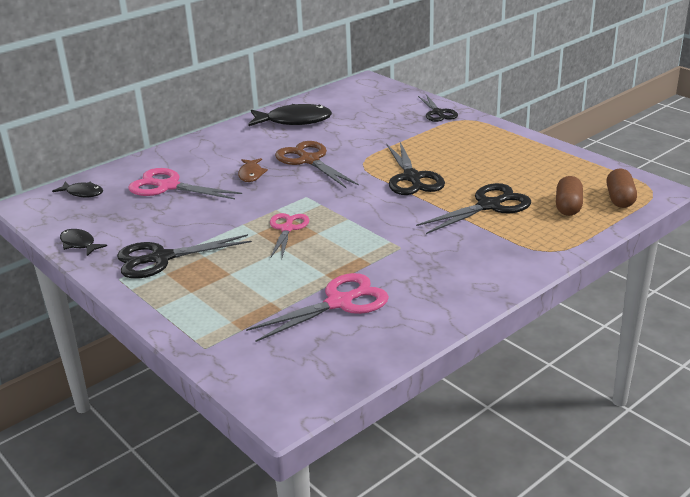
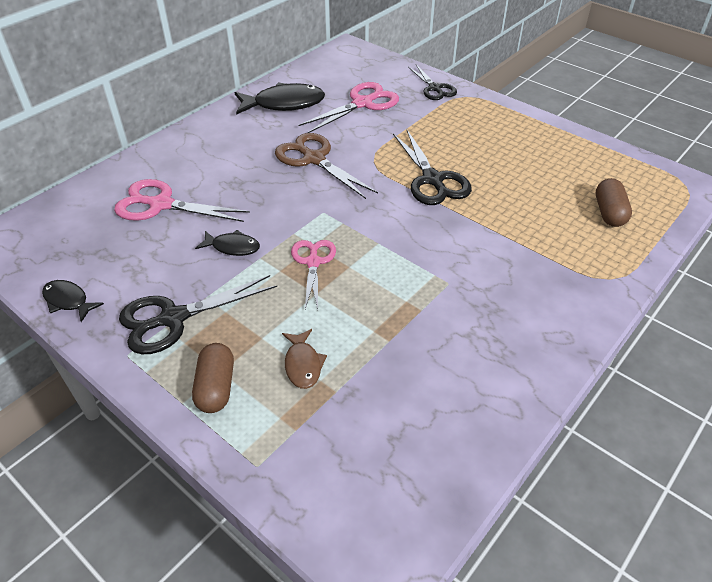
camera: 10 degrees left, 15 degrees up
(82, 193) = (60, 219): black fish -> black fish (232, 247)
(251, 174) = (253, 182): brown fish -> brown fish (303, 364)
(339, 303) = (402, 376): pink scissors -> pink scissors (362, 103)
(489, 206) = (526, 216): black scissors -> none
(620, 199) = (658, 199): brown capsule -> brown capsule (216, 387)

